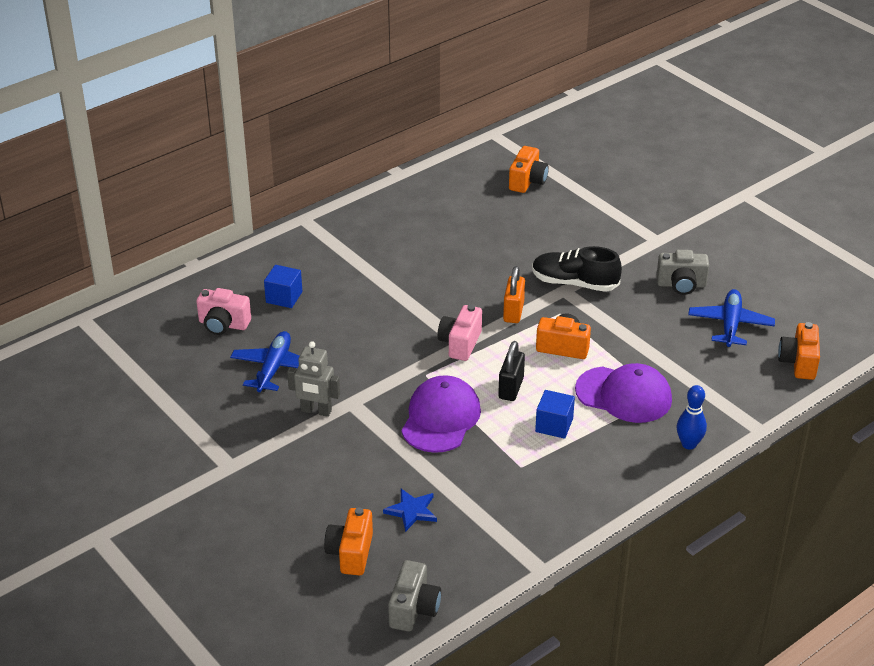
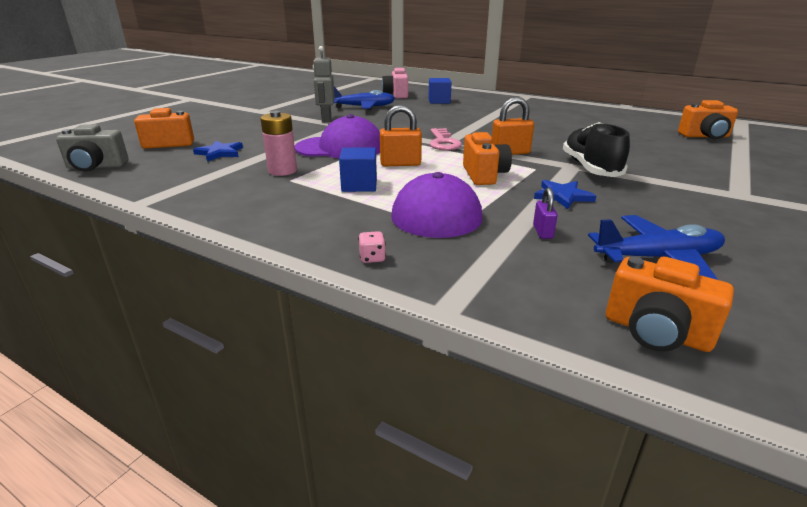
camera: 70 degrees right, 10 degrees down
(460, 344) = (443, 142): pink camera -> pink key
(493, 468) = (282, 171): none -> pink battery
(511, 388) = (400, 164): black padlock -> orange padlock
(625, 323) = (562, 196): none -> blue star
(679, 356) = (542, 232): none -> purple padlock
(681, 285) = (683, 217): grey camera -> none
(689, 444) = (372, 258): blue bowling pin -> pink dice
(798, 362) = (656, 332): orange camera -> orange camera turned 135 degrees counterclockwise

